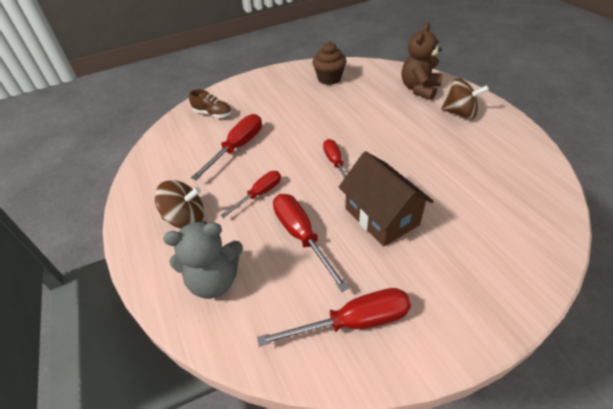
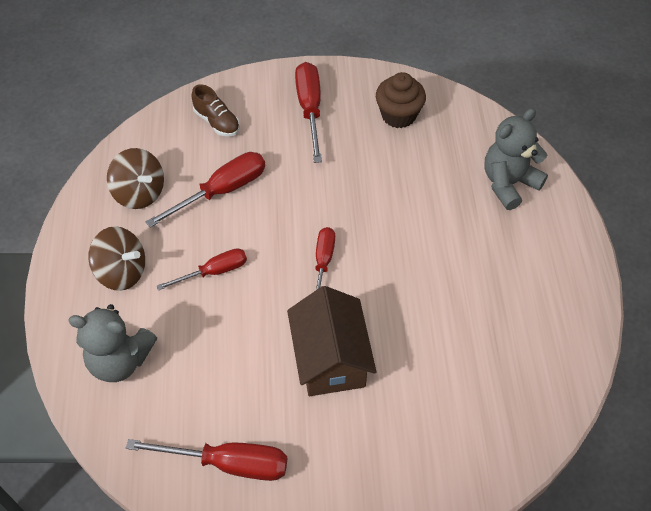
camera: 20 degrees right, 10 degrees up
(301, 236) = (231, 347): red screwdriver -> red screwdriver (310, 109)
(419, 89) = (508, 183): brown teddy bear -> grey teddy bear
(460, 113) = (531, 248): brown spinning top -> brown spinning top (139, 193)

